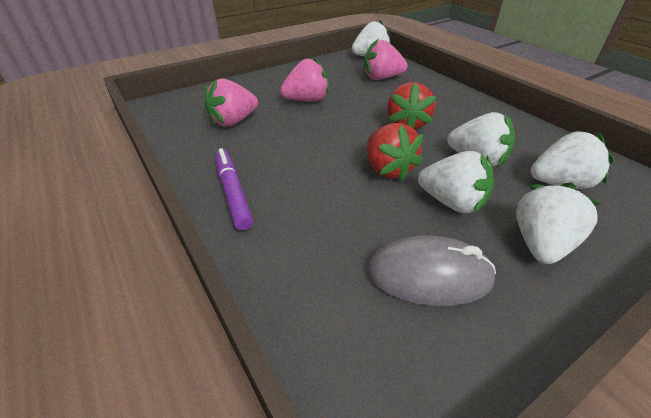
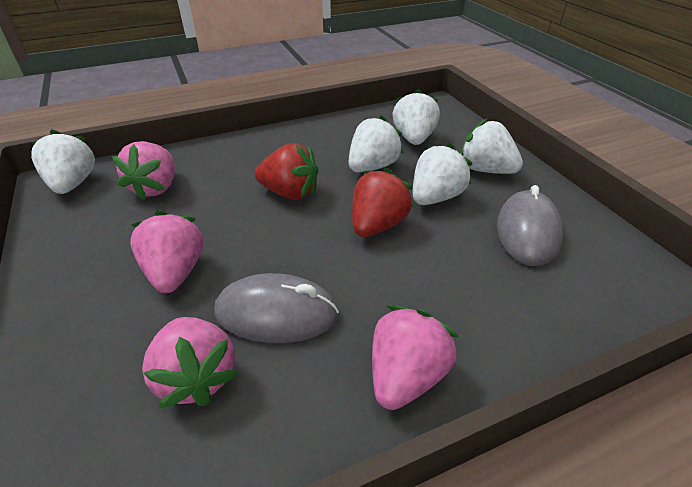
camera: 80 degrees left, 0 degrees up
(233, 193) = (405, 375): purple marker -> pink strawberry
(280, 137) = (276, 314): none -> grey mouse
(388, 169) = (377, 225): red strawberry -> red strawberry turned 45 degrees counterclockwise

